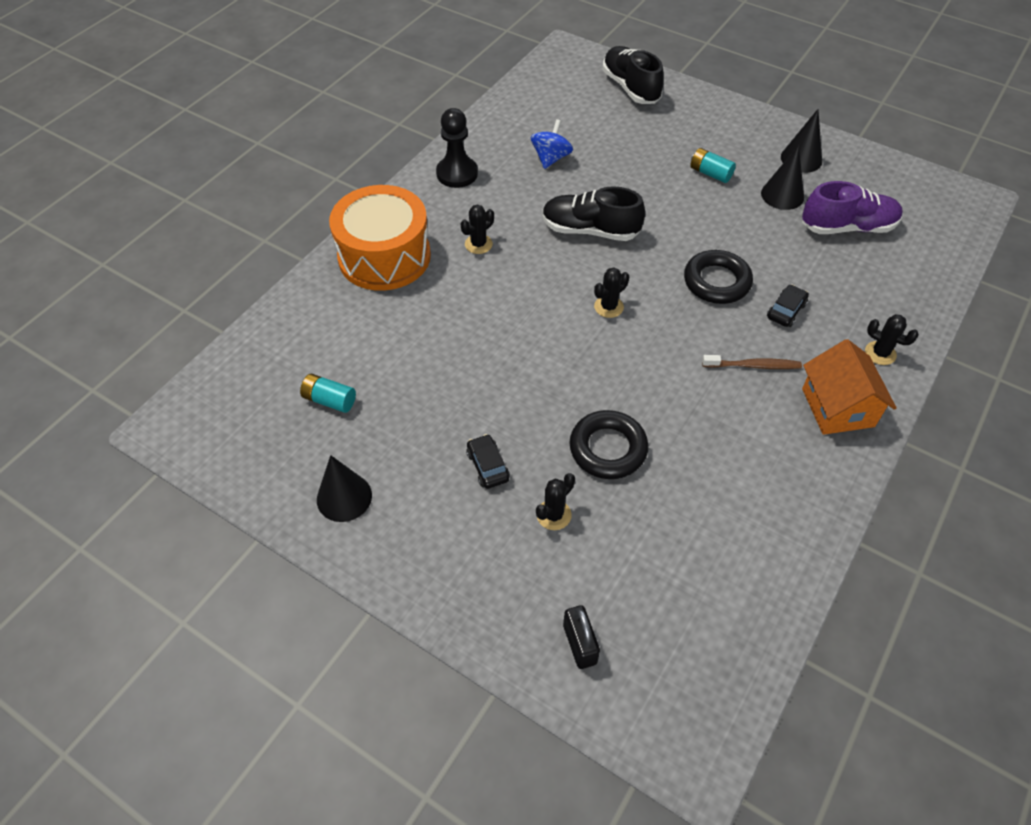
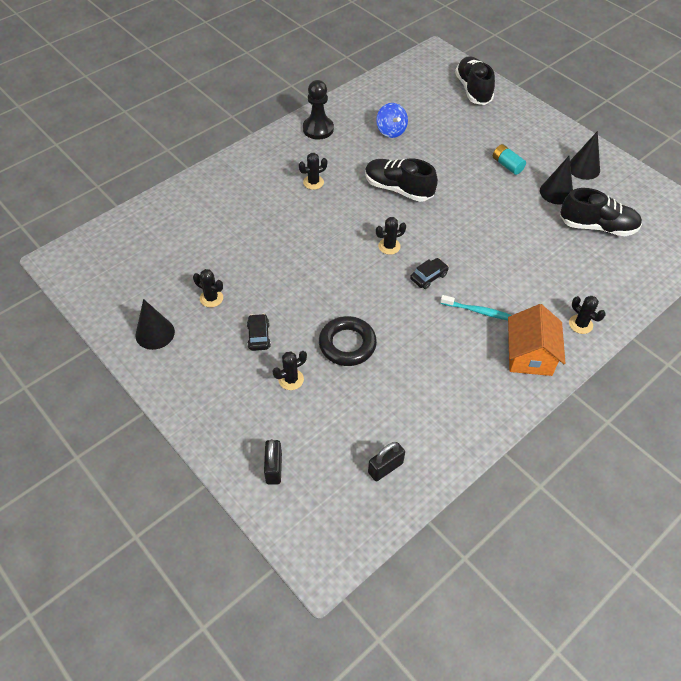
camera: 15 degrees right, 0 degrees up
(329, 400) = (169, 267): turquoise battery -> none
(384, 256) = (244, 177): orange drum -> none
(403, 429) = (211, 298): none -> black cactus
(551, 158) = (391, 131): blue spinning top -> blue spinning top turned 120 degrees clockwise
(716, 282) = (477, 245): black ring -> none
(723, 602) = (385, 467): none -> black padlock
(753, 366) = (479, 311): brown toothbrush -> turquoise toothbrush
(786, 311) = (521, 278): black car -> black car (428, 277)
(847, 227) = (597, 227): purple shoe -> black shoe

